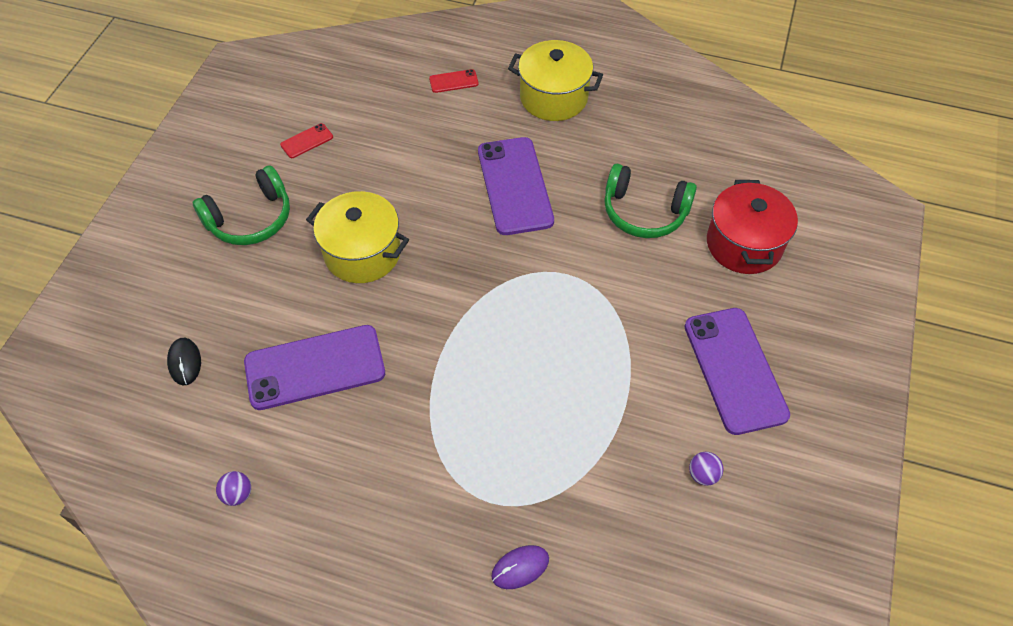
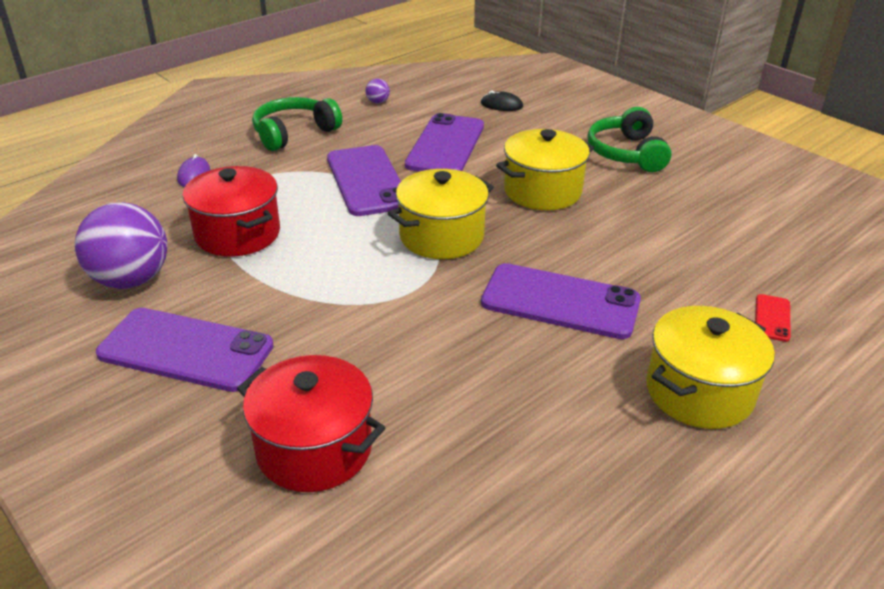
camera: 120 degrees right, 20 degrees down
(307, 141) = (714, 199): red phone -> none
(428, 396) = (367, 181): none -> purple phone
(483, 290) = (441, 236): none -> yellow pot
(586, 443) = (237, 234): none -> red pot
(644, 212) = (441, 383): green headphones -> green headphones (294, 133)
(703, 474) = (131, 280): purple ball -> purple ball, size x2.48

